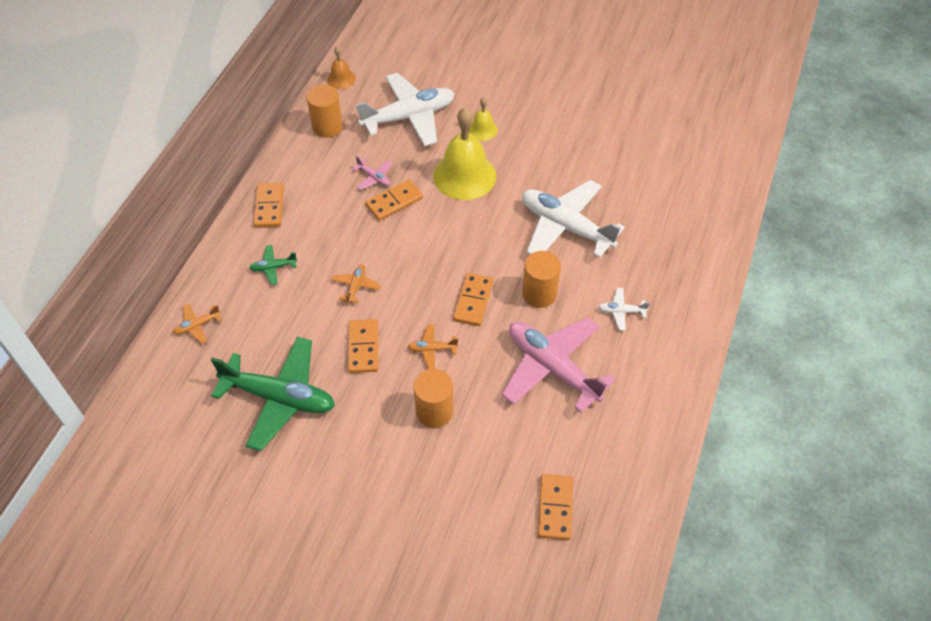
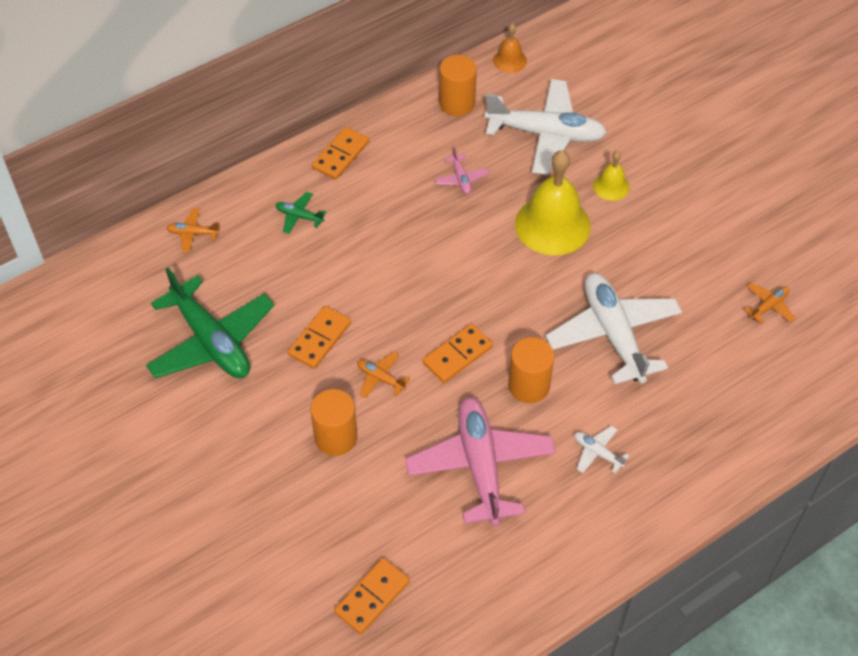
camera: 35 degrees right, 0 degrees up
(356, 286) = (359, 277): orange plane -> orange plane (768, 306)
(394, 201) = (461, 213): orange domino -> none

